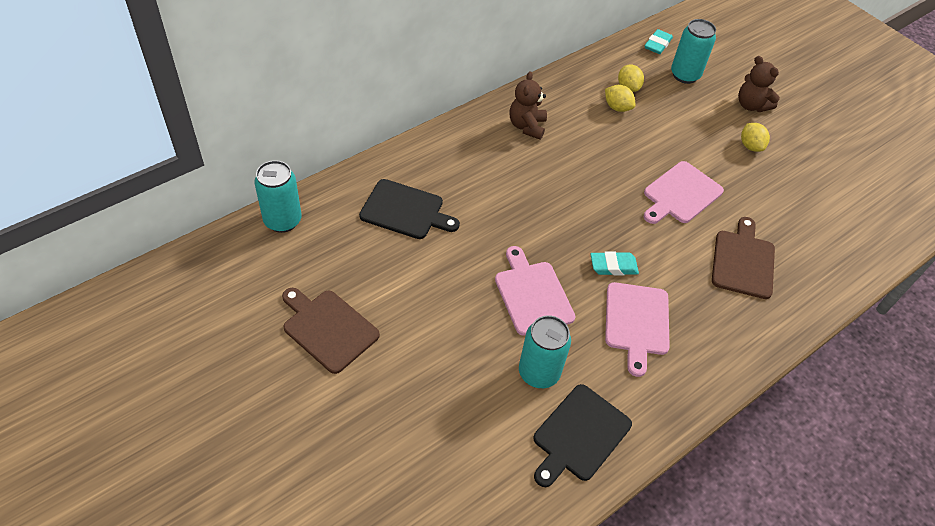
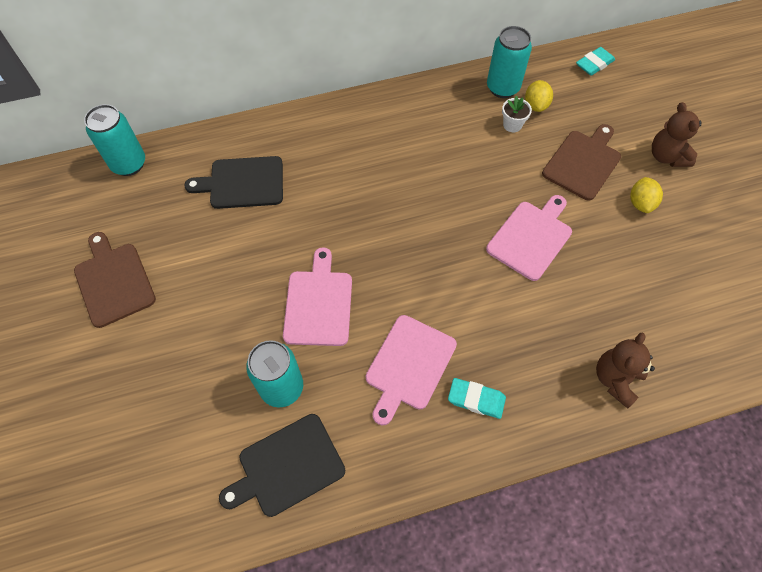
camera: 25 degrees right, 10 degrees up
(405, 211) = (243, 183): black cutting board -> black cutting board turned 135 degrees clockwise
(527, 126) = (406, 124): brown teddy bear -> brown teddy bear (615, 379)
(613, 266) = (416, 297): turquoise eraser -> turquoise eraser (476, 399)
(617, 107) = (512, 125): yellow lemon -> white flower pot
(680, 194) = (531, 238): pink cutting board -> pink cutting board turned 150 degrees clockwise
(685, 75) = (607, 105): turquoise can -> turquoise can (502, 88)
(743, 261) = (561, 332): brown cutting board -> brown cutting board (583, 163)

